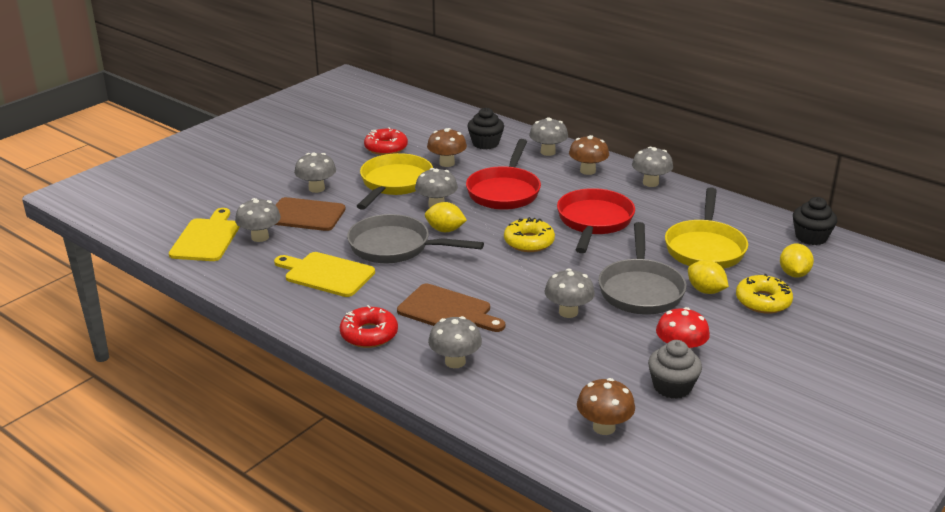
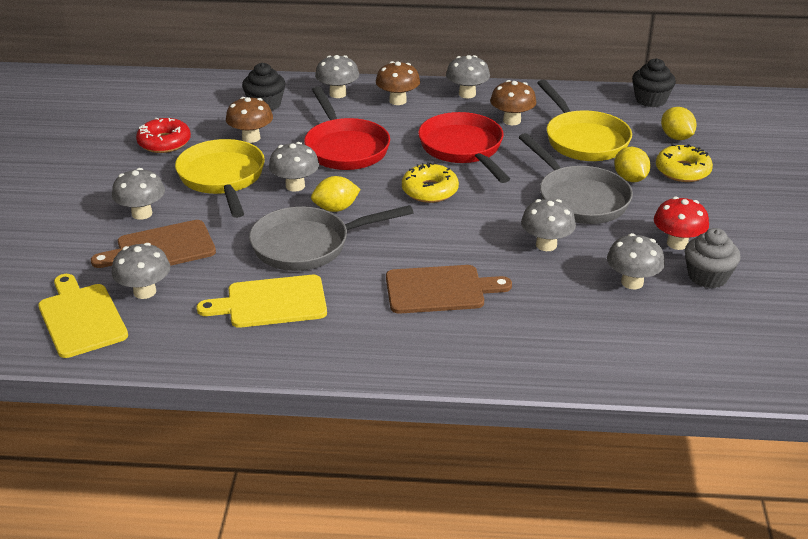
camera: 35 degrees left, 5 degrees up
(369, 334) = (394, 346): red donut -> none
(455, 362) = (508, 337): grey mushroom -> grey mushroom (632, 282)
(604, 427) = (701, 338): brown mushroom -> brown mushroom (512, 121)
(705, 290) = (630, 179): yellow lemon -> yellow lemon turned 60 degrees clockwise

